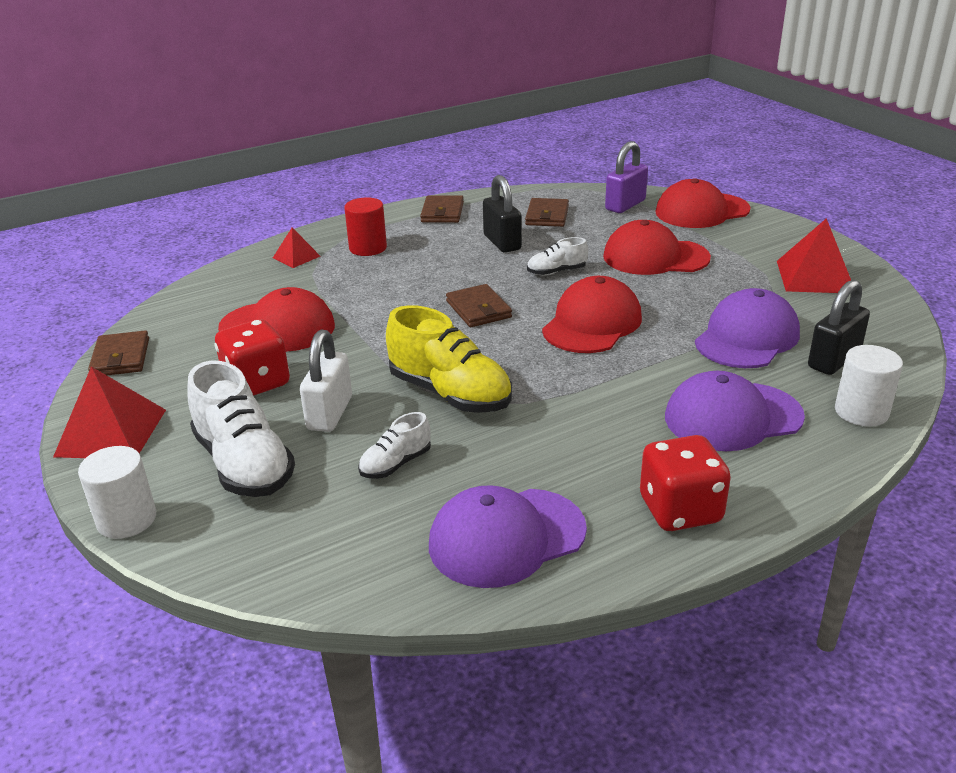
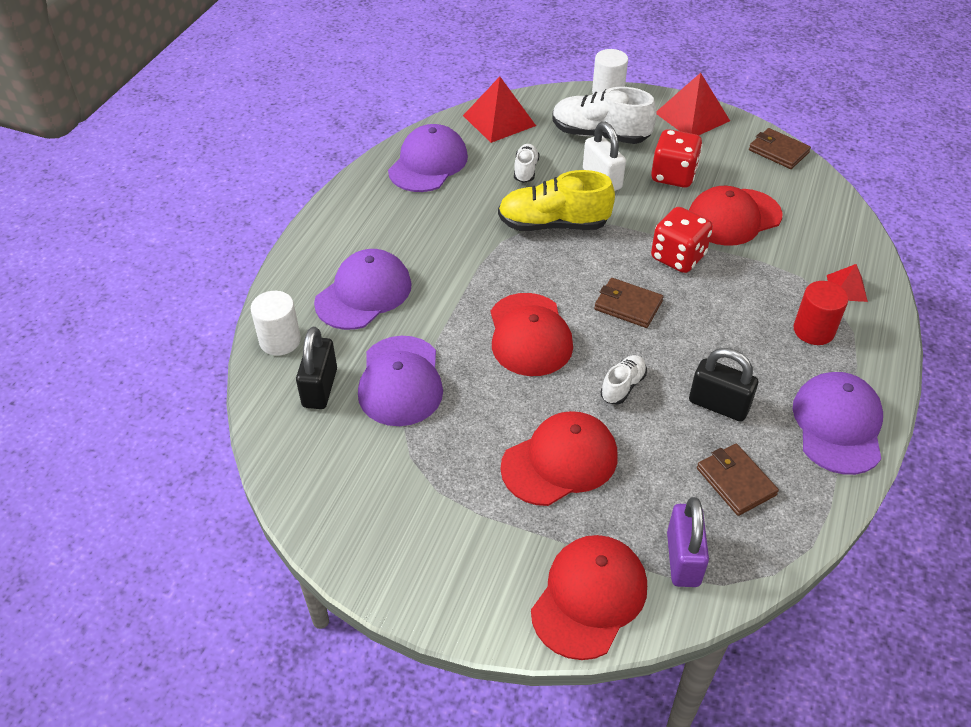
camera: 140 degrees right, 15 degrees up
(442, 212) = (838, 425): brown wallet -> purple cap
(680, 510) = (353, 216): red dice -> red dice (678, 257)
(815, 276) = (388, 512): red pyramid -> red pyramid (499, 120)

